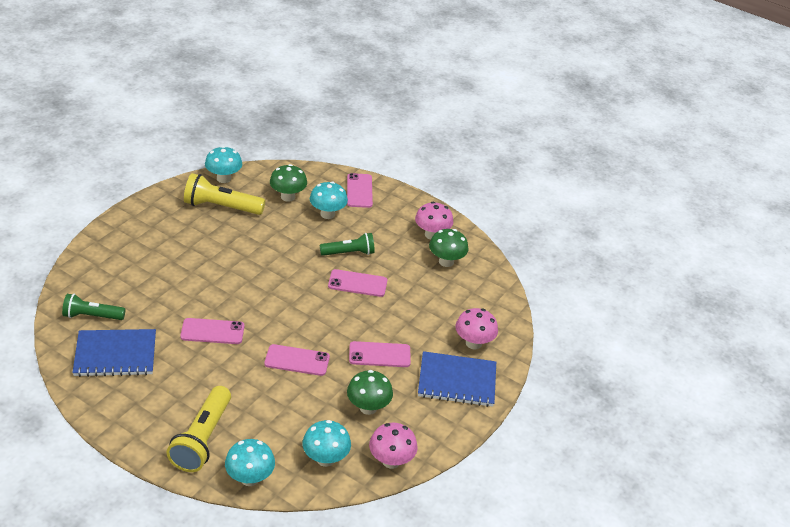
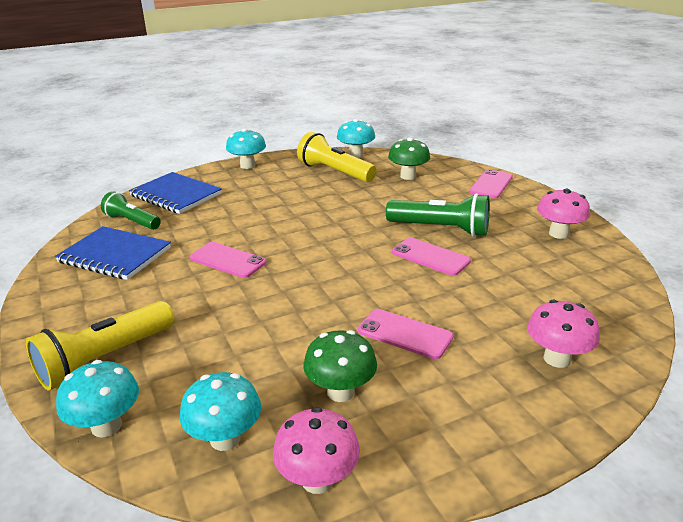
camera: 35 degrees right, 10 degrees down
(297, 360) = (293, 311): pink phone -> none
(327, 214) = (440, 195): turquoise mushroom -> turquoise mushroom (247, 165)
(349, 253) = (441, 229): green flashlight -> green flashlight, size x1.50
(446, 262) = (564, 261): green mushroom -> none
(457, 381) = (501, 400): blue notebook -> blue notebook (176, 195)

